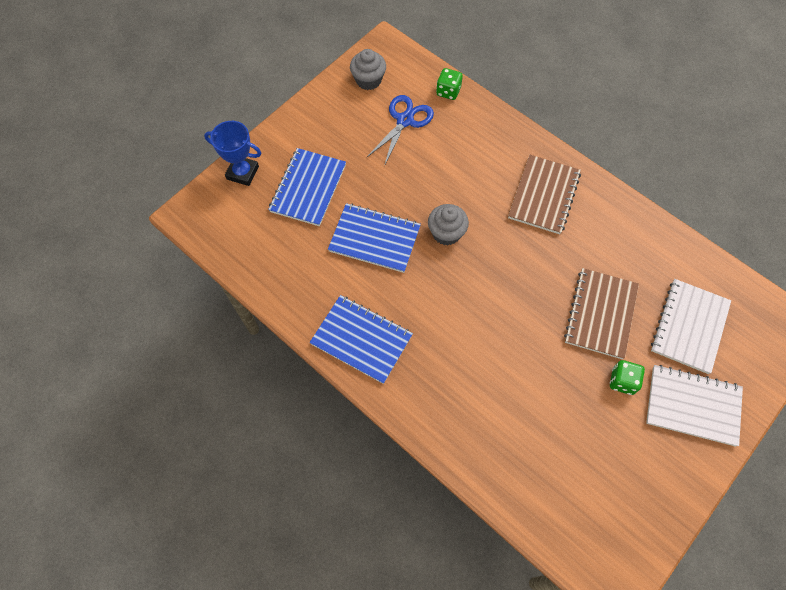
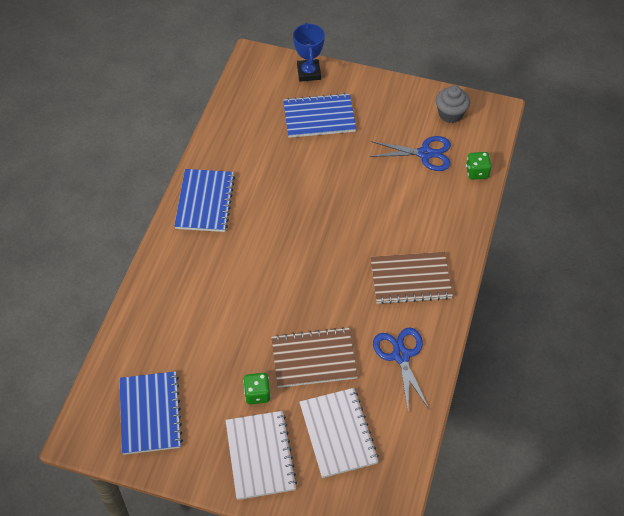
camera: 65 degrees right, 10 degrees down
(374, 239) = (297, 177): blue notebook -> blue notebook (150, 414)
(446, 233) = (330, 222): grey cupcake -> none
(624, 239) = (401, 356): none -> blue scissors
(689, 326) = (338, 433): white notebook -> white notebook turned 75 degrees clockwise

